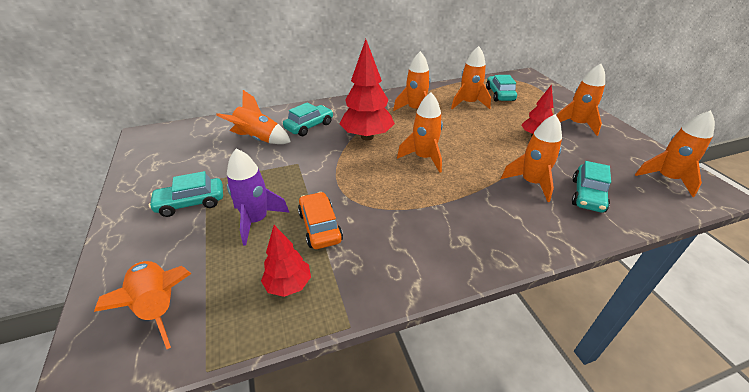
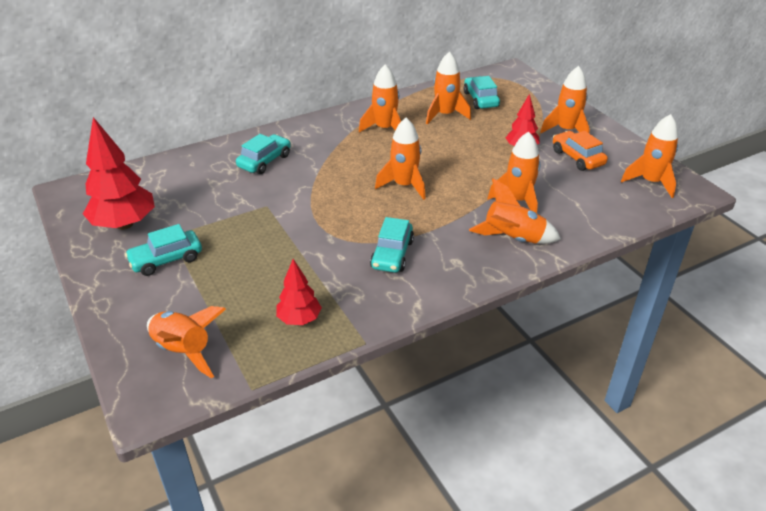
camera: 10 degrees left, 0 degrees up
(256, 220) = (245, 268): purple rocket -> none
(258, 139) = (210, 183): orange rocket -> orange rocket (513, 239)
(320, 227) = (312, 267): orange car -> orange car (577, 158)
(367, 137) = (336, 167): red tree -> red tree (124, 224)
(587, 195) = (573, 207): turquoise car -> turquoise car (392, 254)

